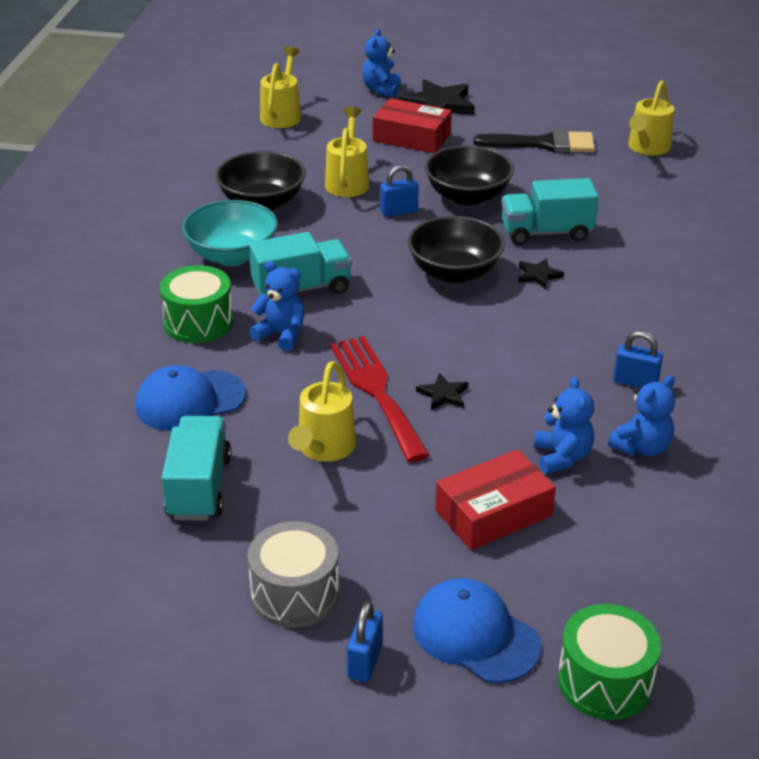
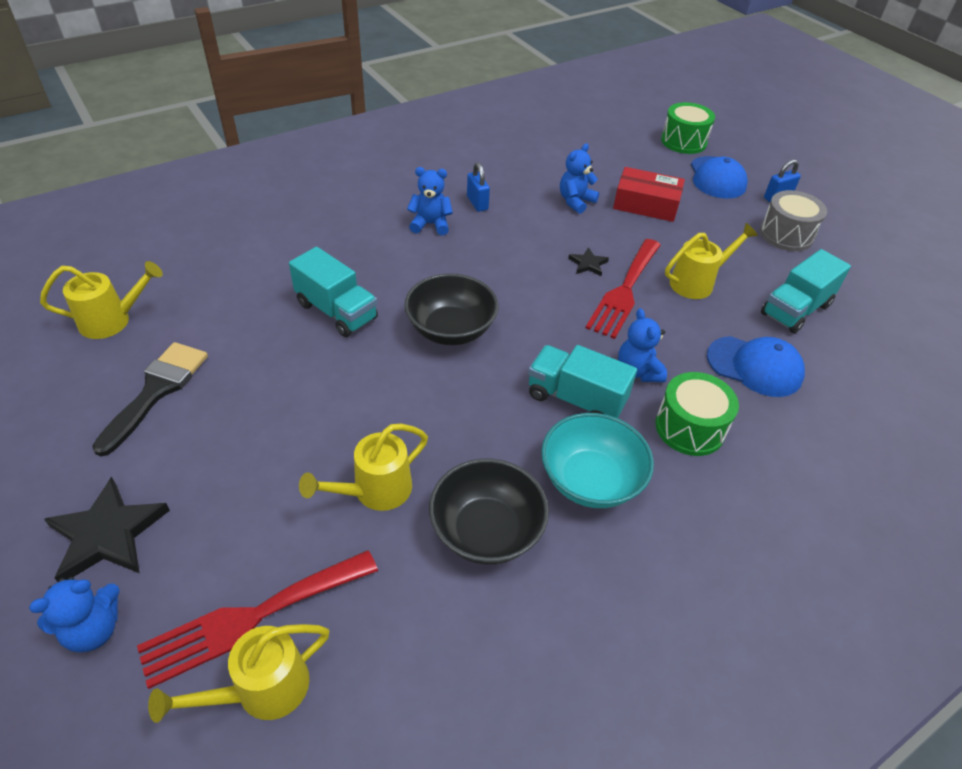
camera: 135 degrees left, 10 degrees up
(324, 124) = (252, 617): none -> red fork
(399, 211) = (394, 416): blue padlock -> none
(411, 138) = (224, 503): red box -> none
(467, 196) = (320, 386): black bowl -> none
(538, 275) = (405, 287): black star -> none
(544, 144) = (156, 390): black brush -> black brush turned 60 degrees clockwise
(641, 447) = (531, 181): blue teddy bear -> blue teddy bear (430, 224)

